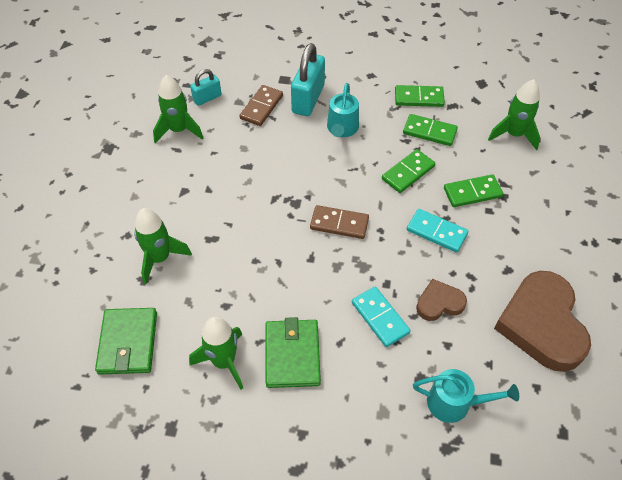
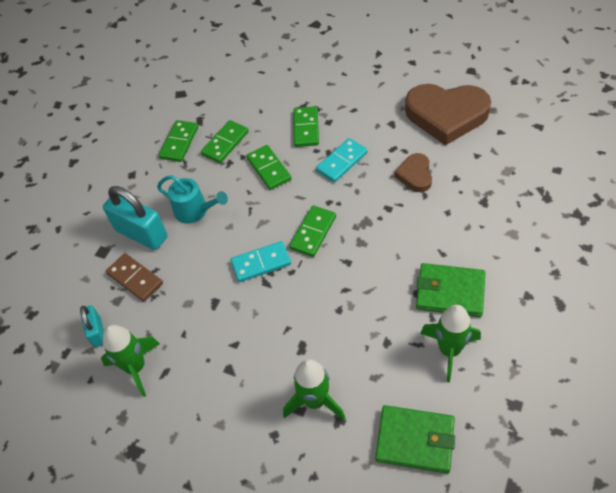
camera: 70 degrees left, 0 degrees up
(339, 223) = (313, 232): brown domino -> green domino
(380, 318) = (422, 219): turquoise domino -> turquoise domino (261, 263)
(455, 403) = (509, 184): turquoise watering can -> none
(514, 134) = (251, 86): green rocket -> none

